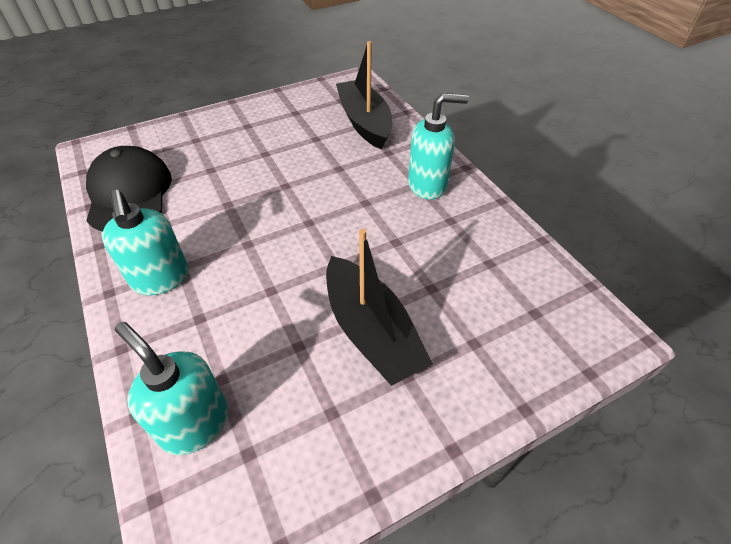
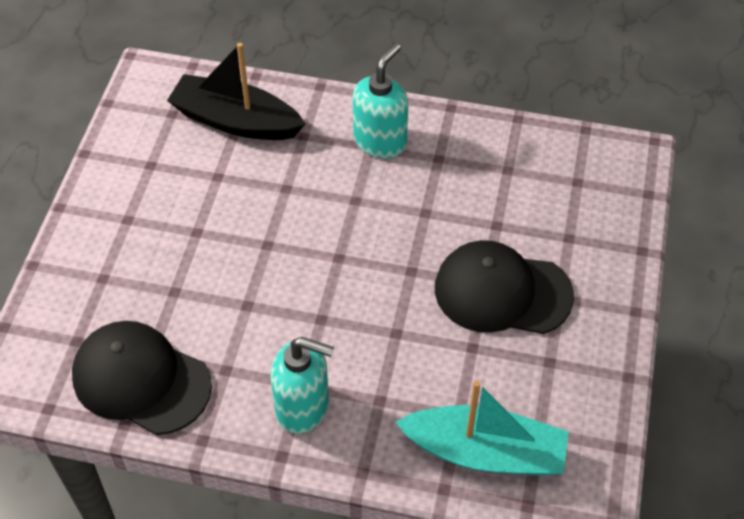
camera: 50 degrees left, 5 degrees up
(195, 423) = (485, 452): turquoise soap dispenser -> turquoise boat
(371, 331) = (502, 292): black boat -> black cap

